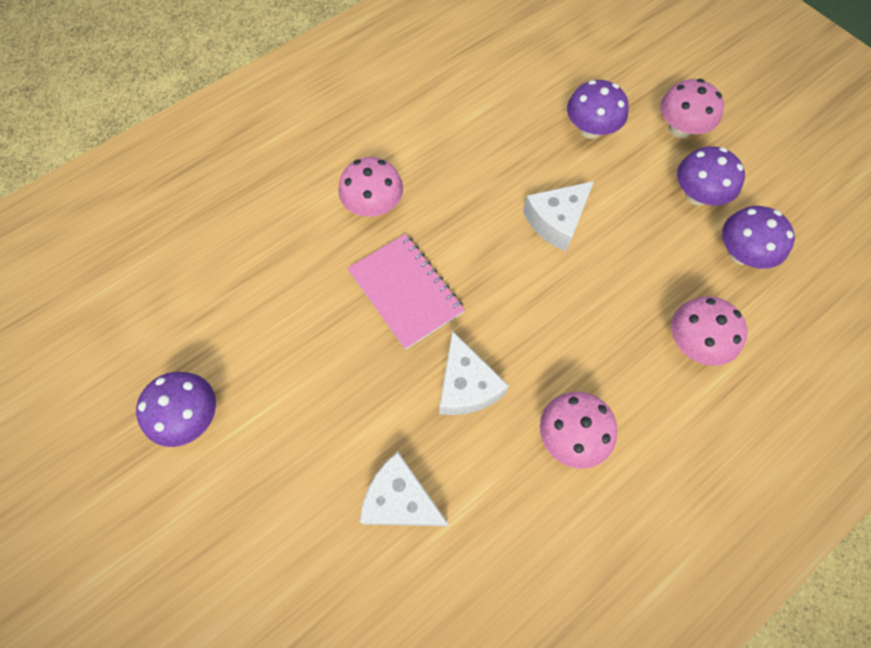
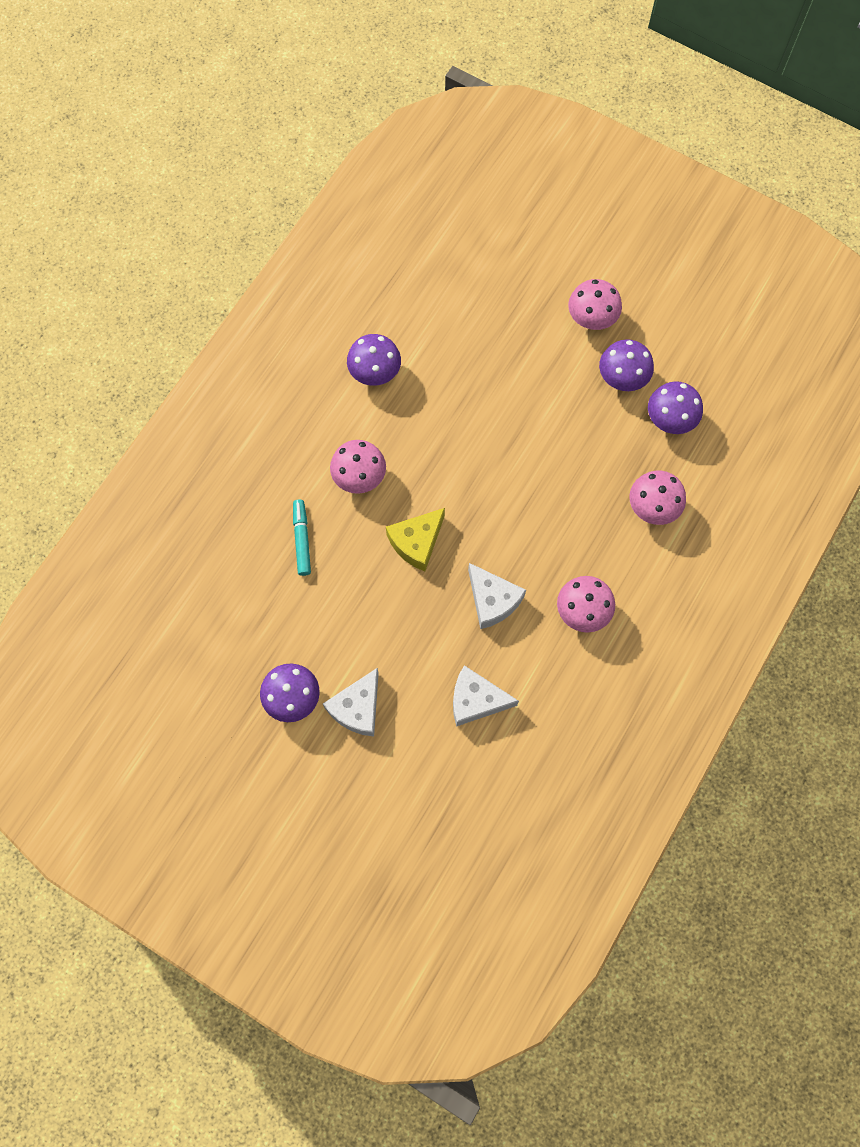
camera: 20 degrees left, 5 degrees up
(285, 248) = (302, 539): none -> turquoise marker
(406, 292) = (416, 542): pink notebook -> yellow cheese
(556, 221) = (515, 440): white cheese -> white cheese (357, 708)
(590, 129) = (516, 343): purple mushroom -> purple mushroom (375, 372)

